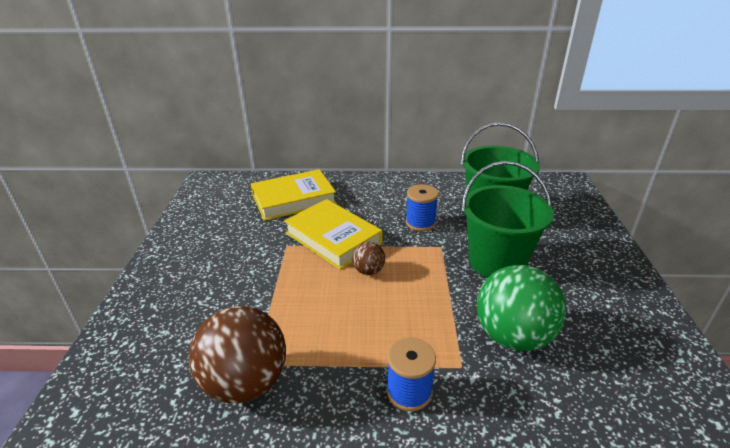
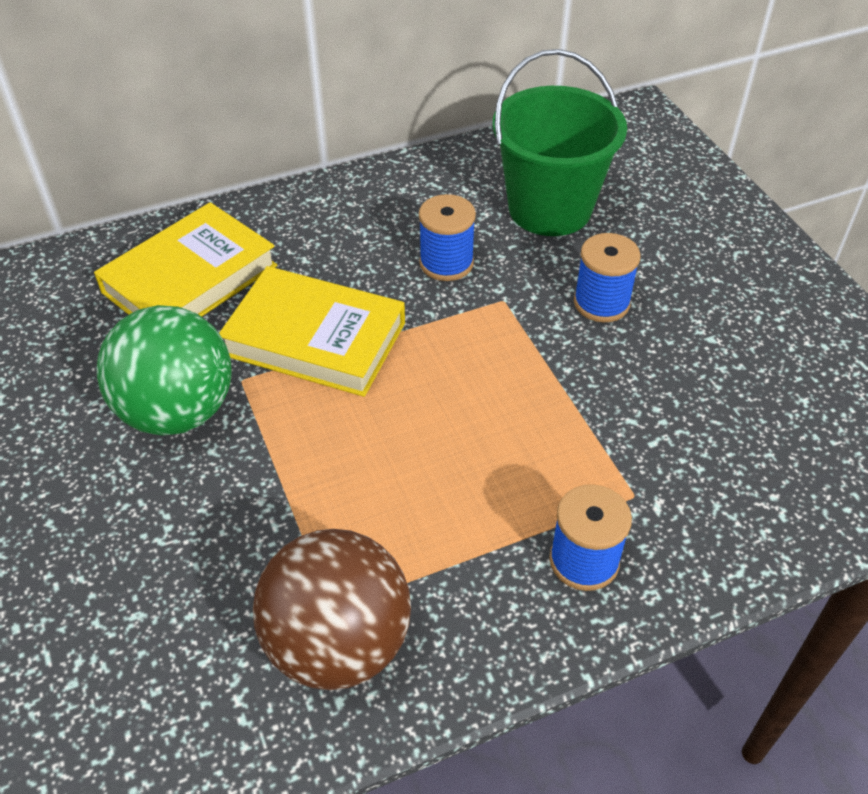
camera: 25 degrees left, 15 degrees up
(368, 271) = (413, 383): brown ball -> none
(496, 262) = (601, 303): green bucket -> blue spool
(513, 336) = (680, 421): green ball -> green ball (177, 411)

